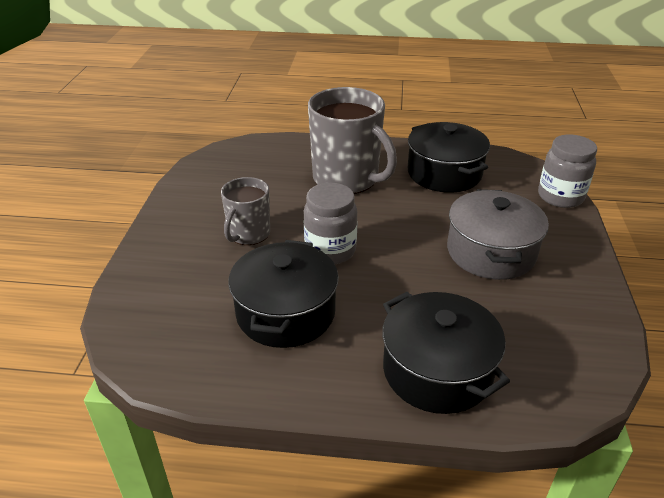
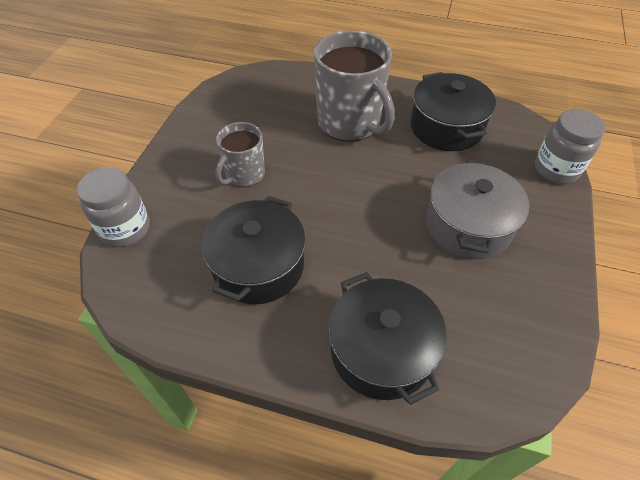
camera: 10 degrees right, 15 degrees up
(330, 250) = (315, 203): grey jar -> grey jar (125, 229)

